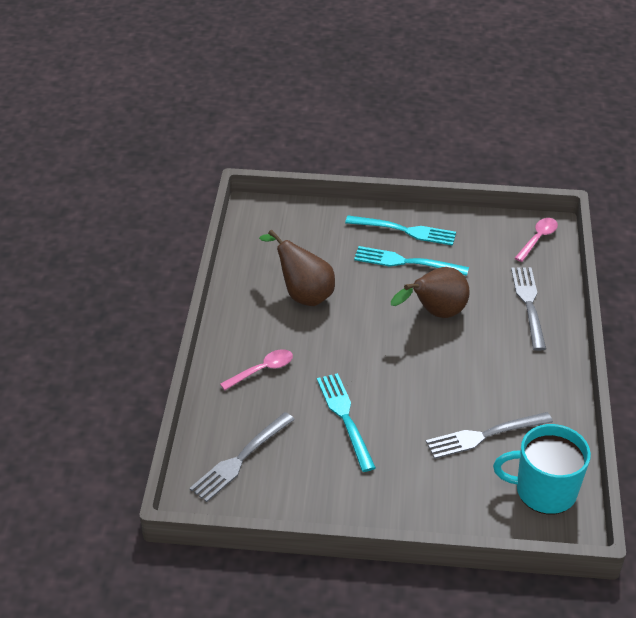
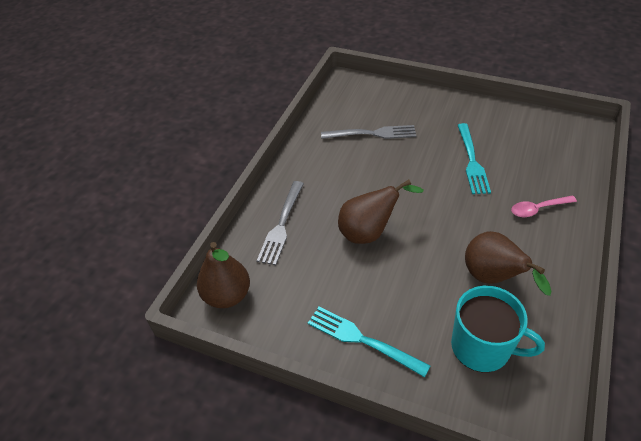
camera: 160 degrees left, 5 degrees up
(240, 459) = (555, 147): grey fork -> none
(406, 262) = (376, 295): turquoise fork -> none
(538, 239) = (227, 295): pink spoon -> brown pear
(544, 491) = (350, 99): turquoise mug -> turquoise mug (482, 347)

